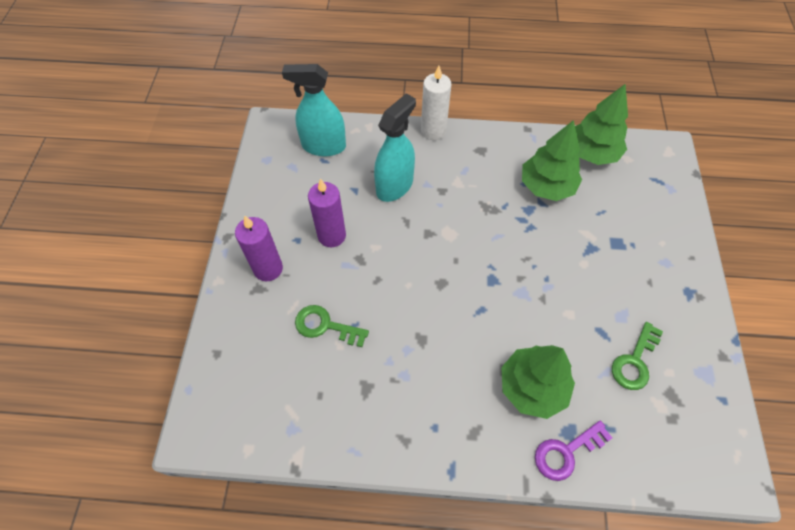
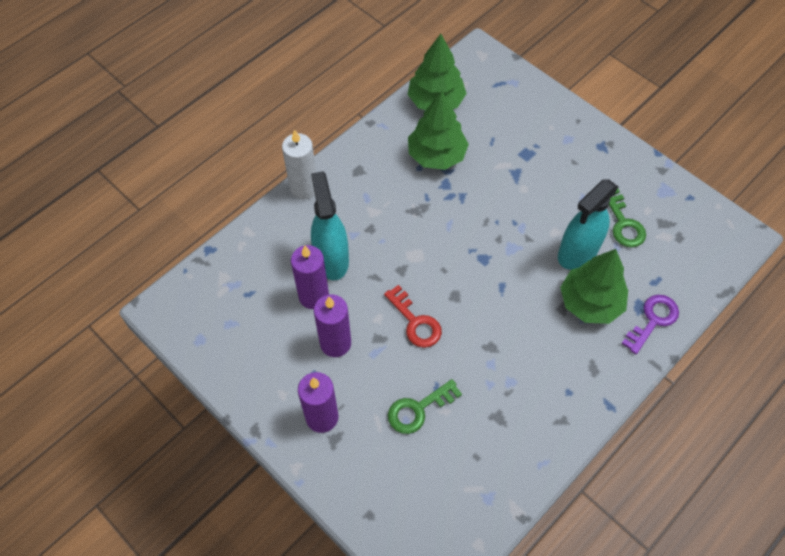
camera: 50 degrees left, 0 degrees up
(323, 146) = (233, 282): turquoise spray bottle -> turquoise spray bottle (578, 252)
(356, 197) = (314, 296): none -> purple candle
(394, 273) = (415, 322): none -> red key
(566, 452) = (653, 320): purple key -> purple key turned 150 degrees counterclockwise

